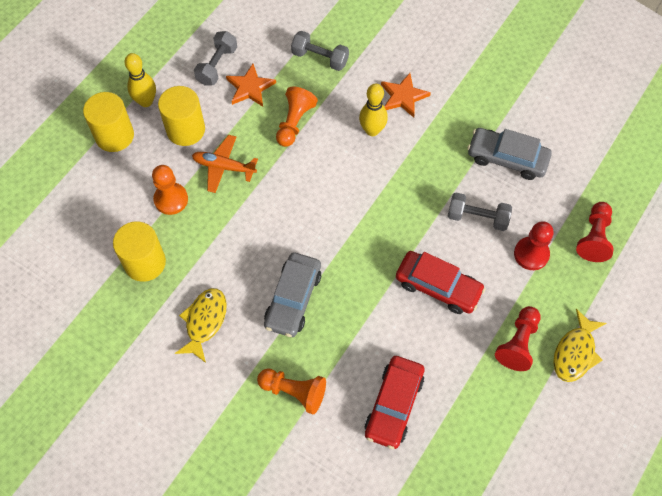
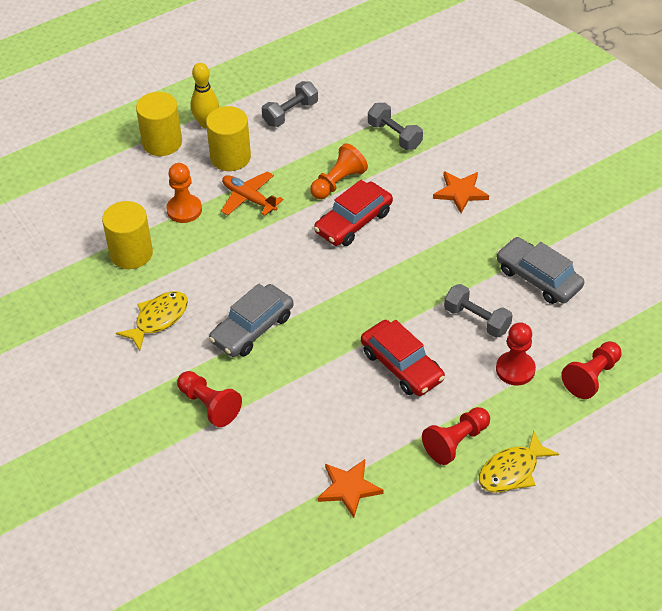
camera: 25 degrees right, 15 degrees down
(250, 87) = (311, 140): orange star -> orange star (349, 488)
(294, 392) = (209, 405): orange pawn -> red pawn
(372, 130) = (412, 212): yellow bowling pin -> none
(394, 405) = (299, 450): red car -> red car (353, 222)

